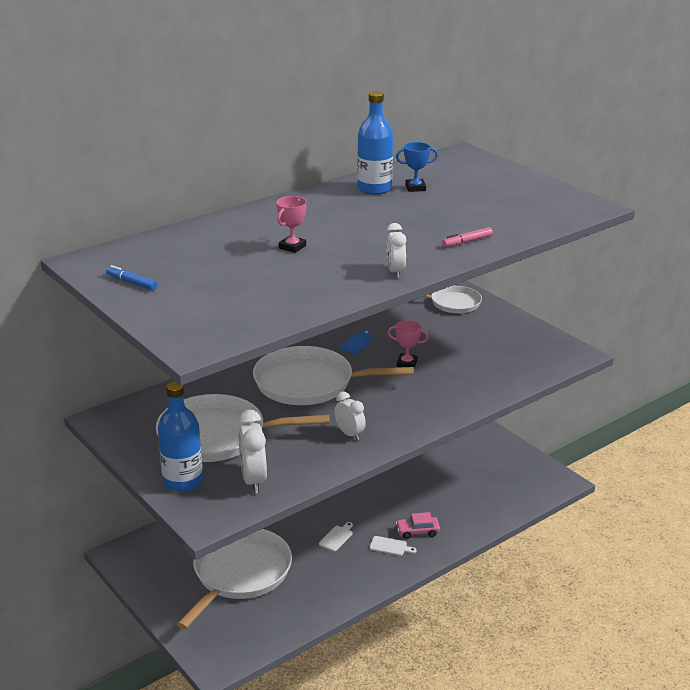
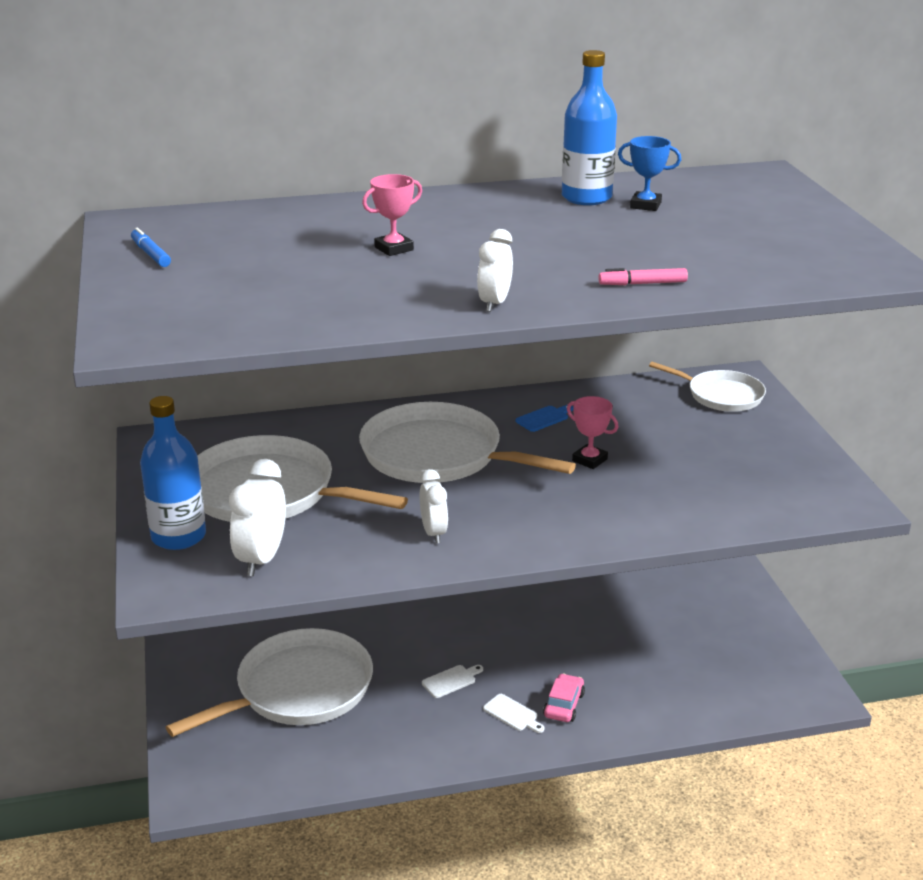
camera: 25 degrees right, 0 degrees up
(417, 531) = (563, 705): pink car -> pink car turned 90 degrees clockwise

